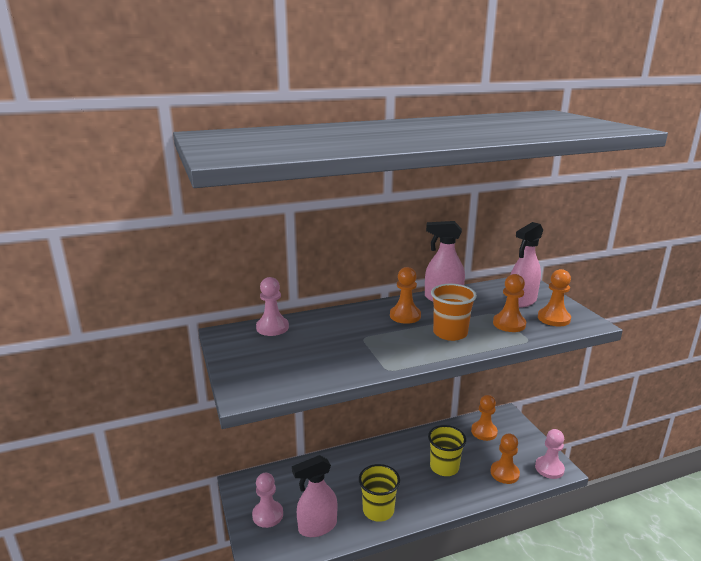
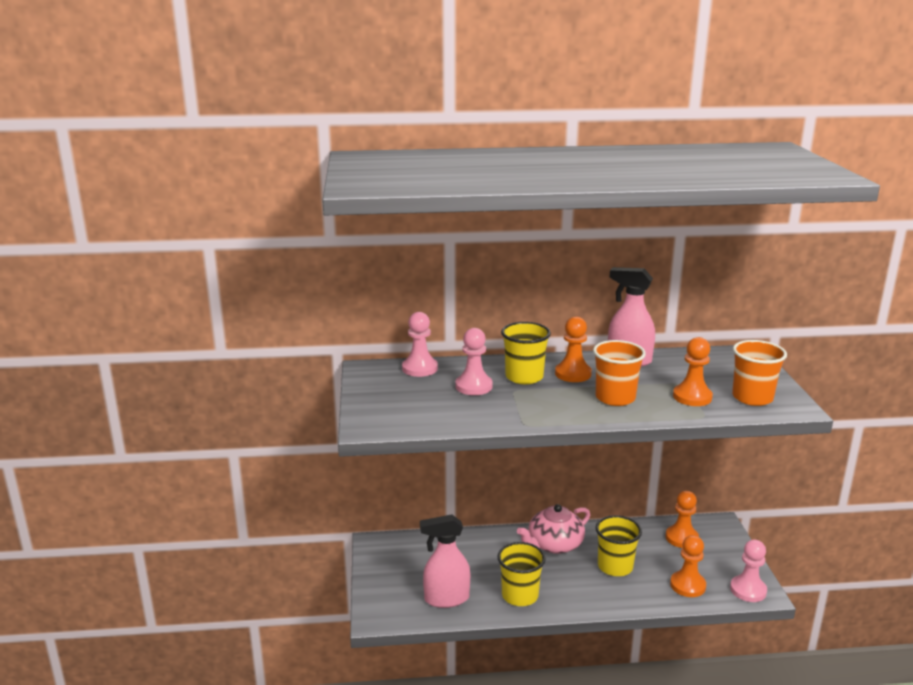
camera: 15 degrees right, 0 degrees up
(267, 515) = (396, 578): pink pawn -> pink pawn (473, 386)
(366, 324) = (524, 377): none -> yellow cup
(390, 456) = (554, 544): none -> pink teapot
(521, 301) = (725, 374): pink spray bottle -> none
(553, 318) = (752, 398): orange pawn -> orange cup

